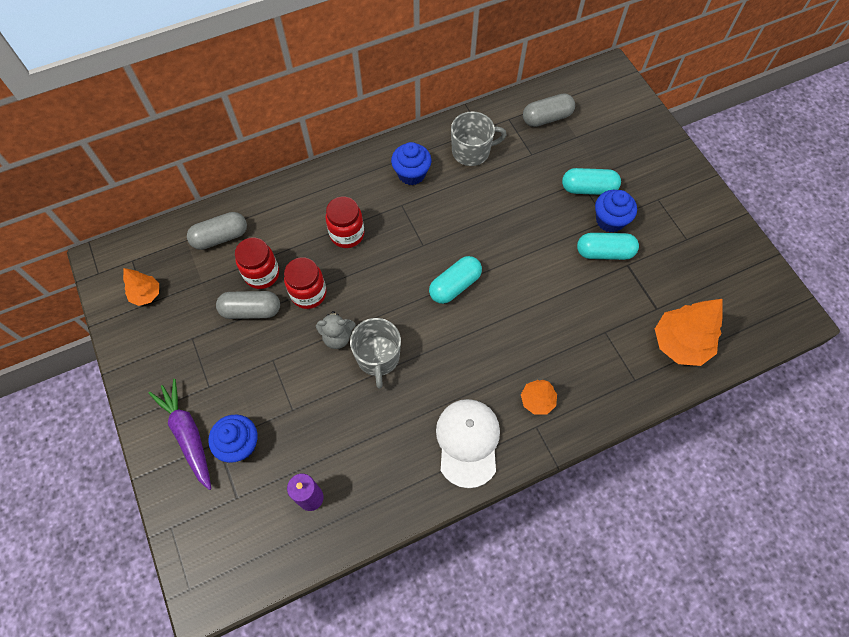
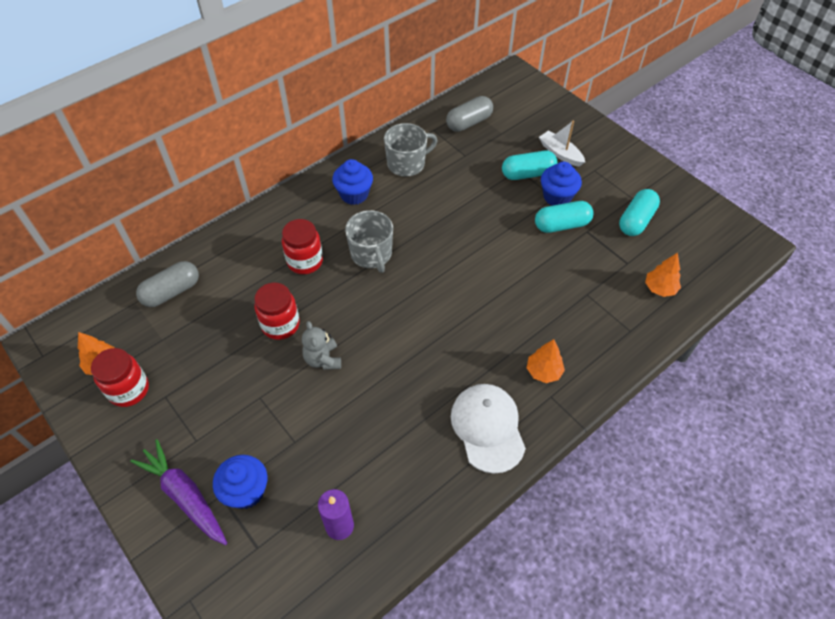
camera: 15 degrees left, 10 degrees down
(251, 310) = (223, 354): grey capsule -> none
(262, 274) = (226, 317): red jar -> red jar (129, 390)
(337, 337) = (323, 359): grey teddy bear -> grey teddy bear turned 90 degrees clockwise
(378, 357) = (371, 369): grey mug -> grey mug (371, 254)
(455, 285) = (428, 285): turquoise capsule -> turquoise capsule (636, 220)
(629, 173) = (560, 153): none -> white boat
(680, 343) = (659, 288): orange tree -> orange tree, size x0.56

